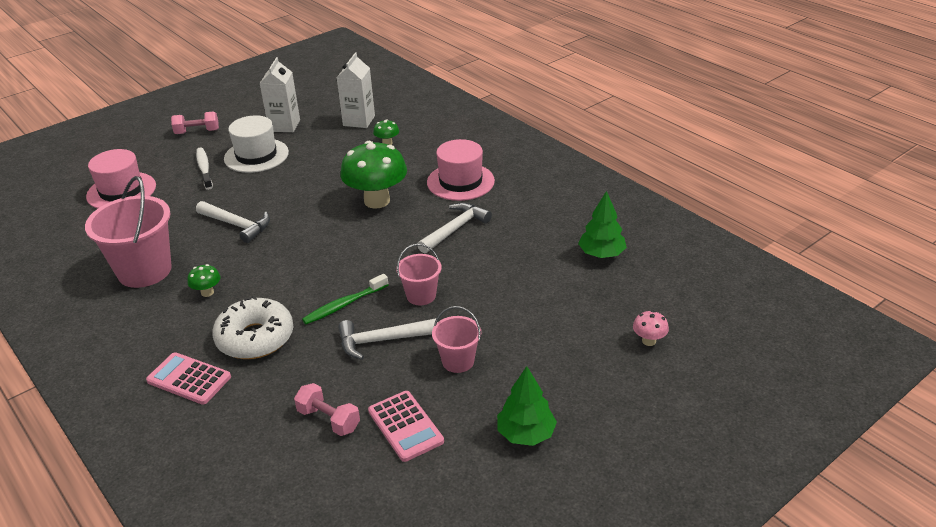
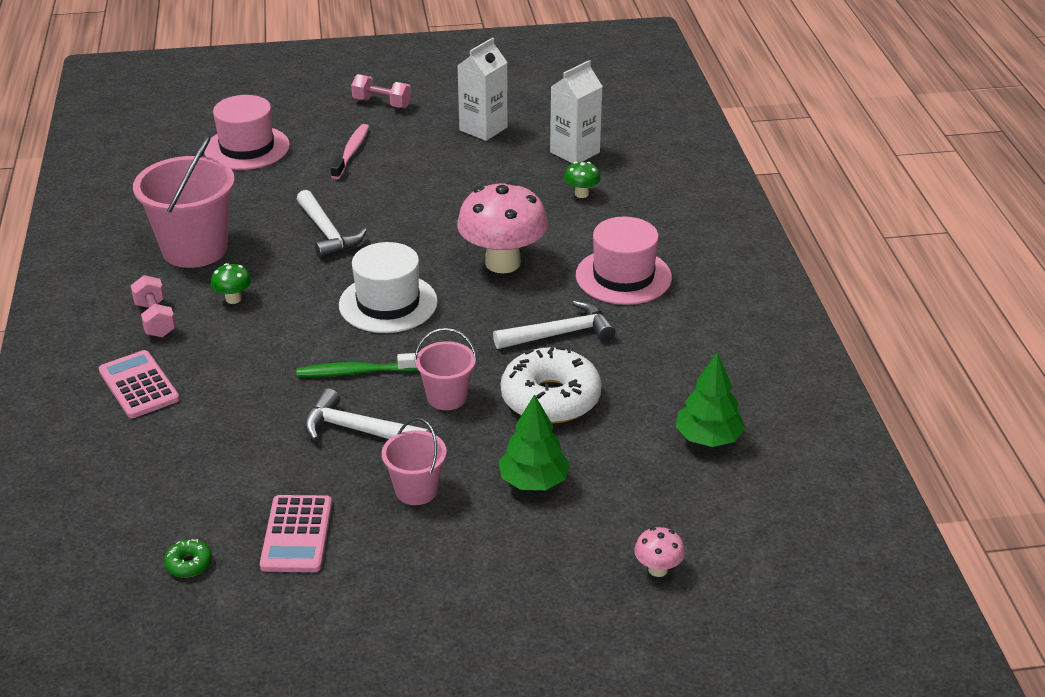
camera: 30 degrees right, 0 degrees up
(204, 168) = (351, 152): white toothbrush -> pink toothbrush
(255, 338) = (236, 370): white donut -> white donut (550, 398)
(256, 155) = (419, 156): white hat -> white hat (388, 303)
(328, 420) = (229, 490): pink dumbbell -> pink dumbbell (155, 319)
(347, 483) = (189, 564): none -> green donut
(377, 201) = (502, 263): green mushroom -> pink mushroom
(526, 434) = (411, 605): green tree -> green tree (534, 481)

